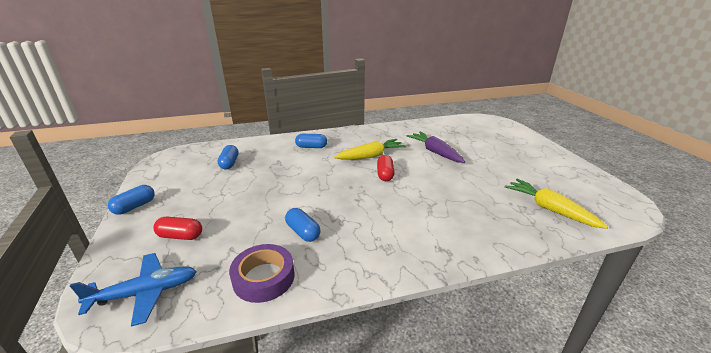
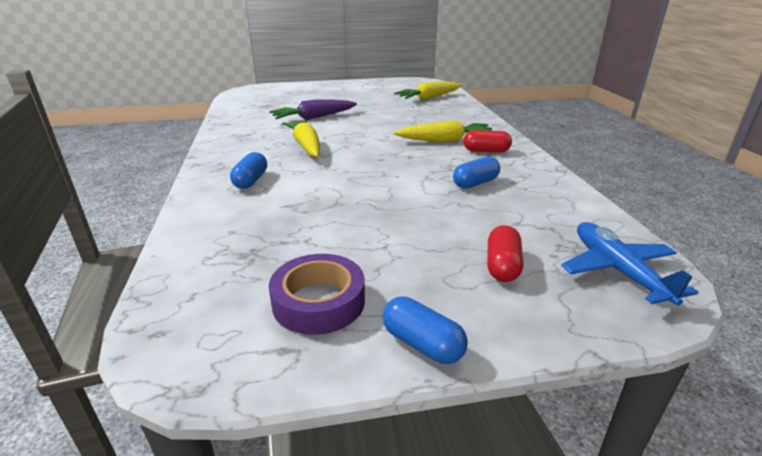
camera: 85 degrees left, 0 degrees up
(229, 163) = (272, 251): blue capsule -> none
(264, 278) = (555, 200): purple tape -> purple tape (319, 301)
(385, 174) = (357, 142): red capsule -> red capsule (486, 151)
(402, 219) = (445, 140): none -> yellow carrot

